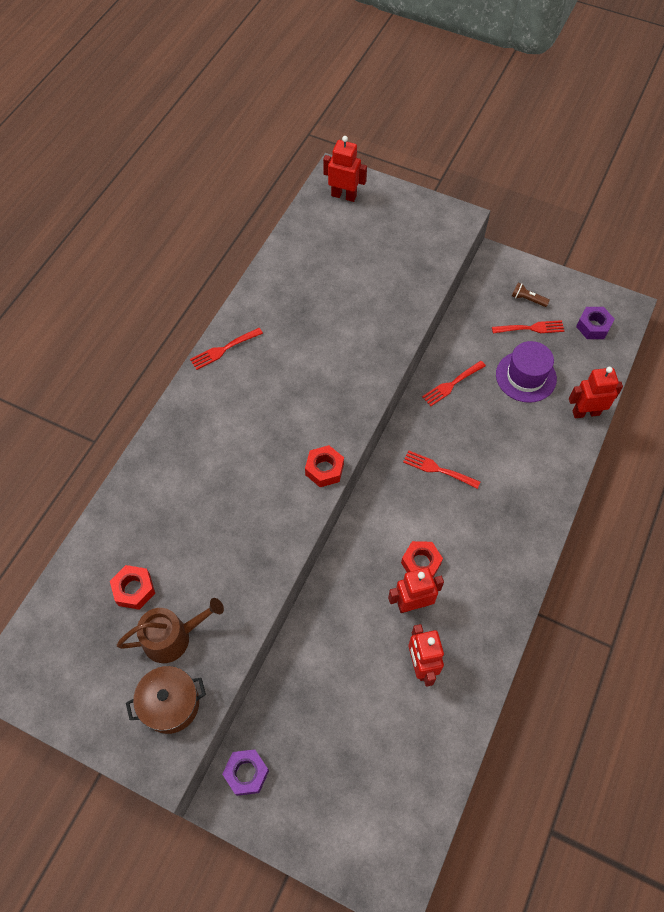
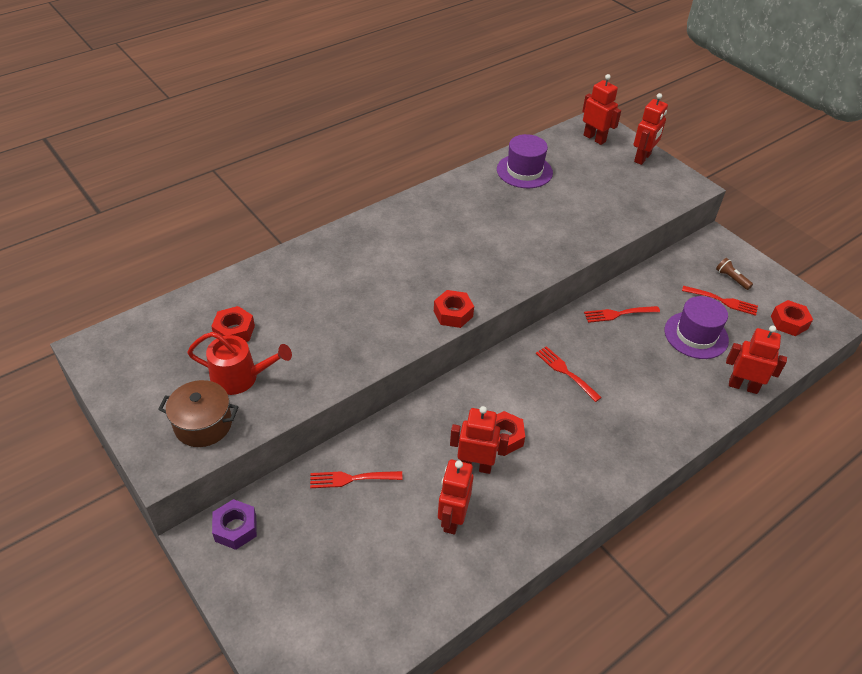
camera: 25 degrees right, 15 degrees down
(172, 637) = (240, 377): brown watering can -> red watering can
(223, 349) = (423, 202): red fork -> red fork (351, 479)
(299, 267) = (524, 171): none -> purple hat
(400, 202) = (642, 158): none -> red robot
(593, 326) = (789, 322): purple nut -> red nut

